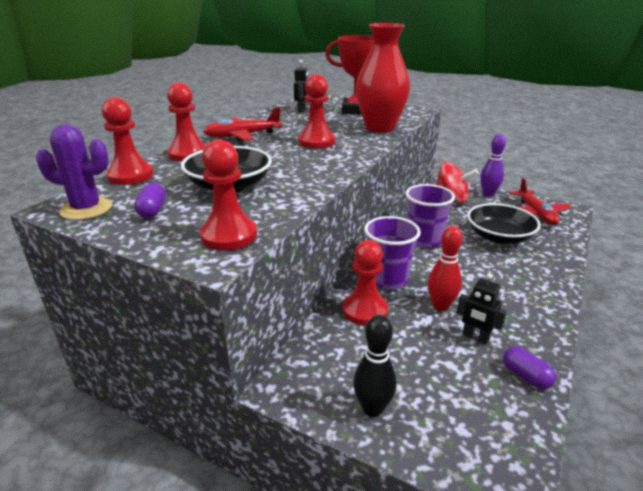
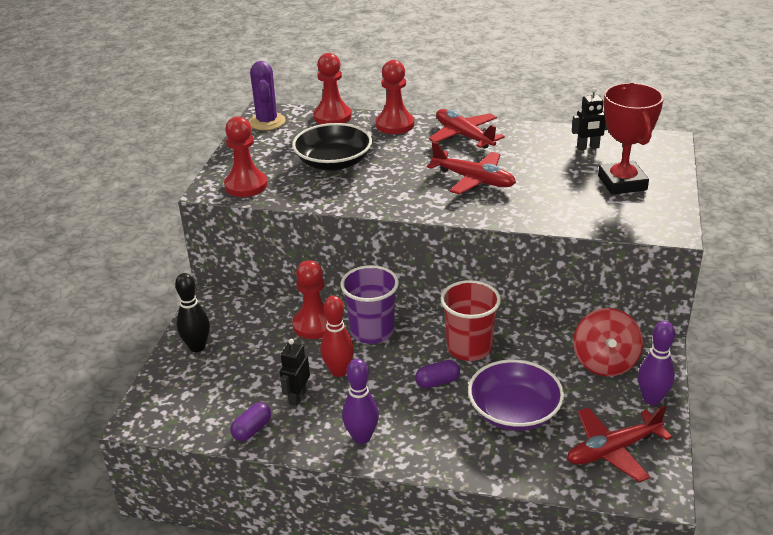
camera: 75 degrees right, 5 degrees up
(152, 210) = (274, 146): purple capsule -> purple capsule (437, 382)
(316, 142) = (473, 180): red pawn -> red plane
(380, 128) = (557, 211): red vase -> none
(424, 240) = (469, 348): purple cup -> red cup
(499, 237) = (514, 411): black bowl -> purple bowl
(532, 307) = (362, 437): none -> purple bowling pin

